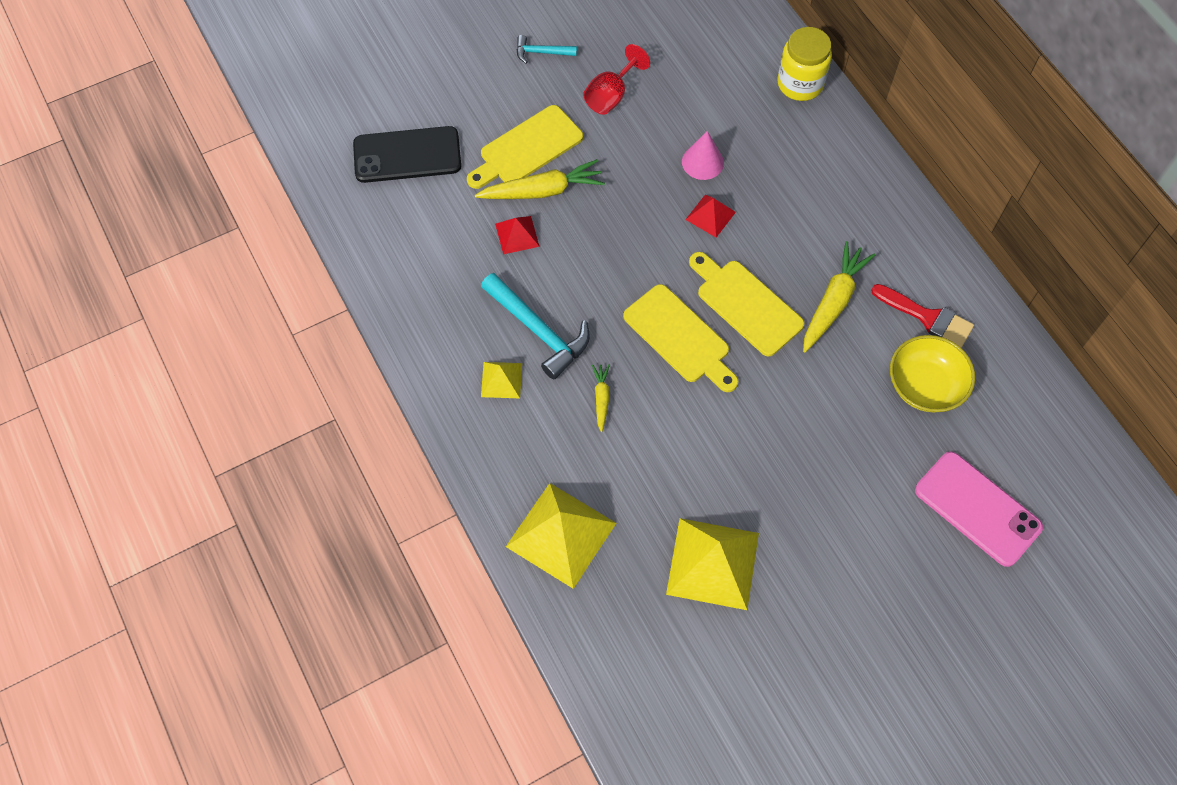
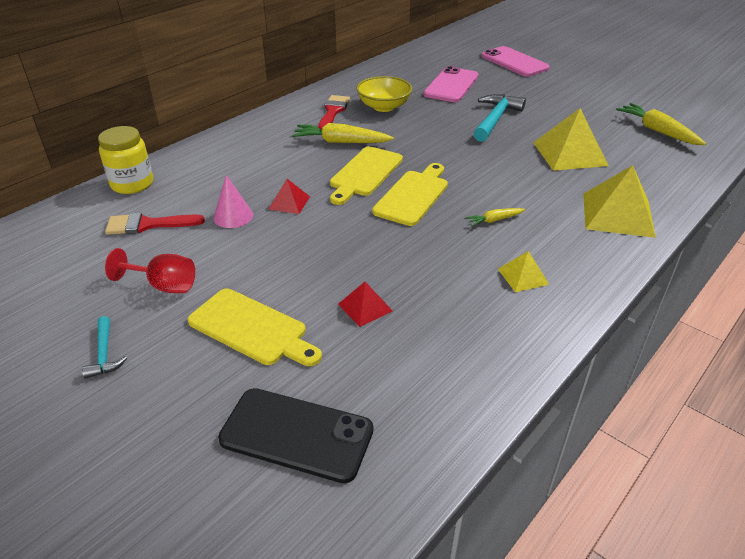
camera: 110 degrees left, 25 degrees down
(407, 155) = (297, 434): black phone -> black phone turned 45 degrees counterclockwise
(538, 330) = (459, 267): turquoise hammer -> turquoise hammer (495, 119)
(542, 191) = (303, 303): yellow carrot -> yellow carrot (657, 131)
(714, 91) = (148, 225): none -> red brush
(1053, 659) = (514, 62): none -> pink phone

